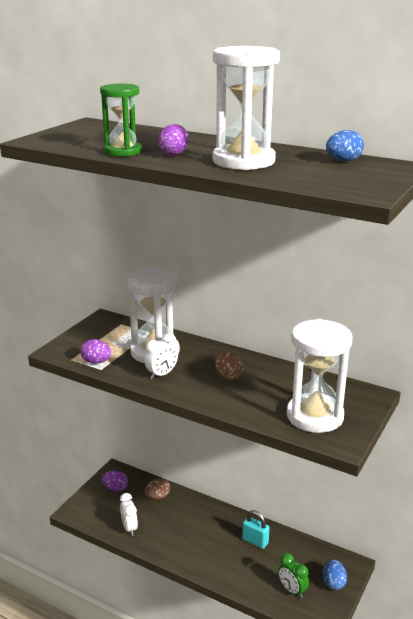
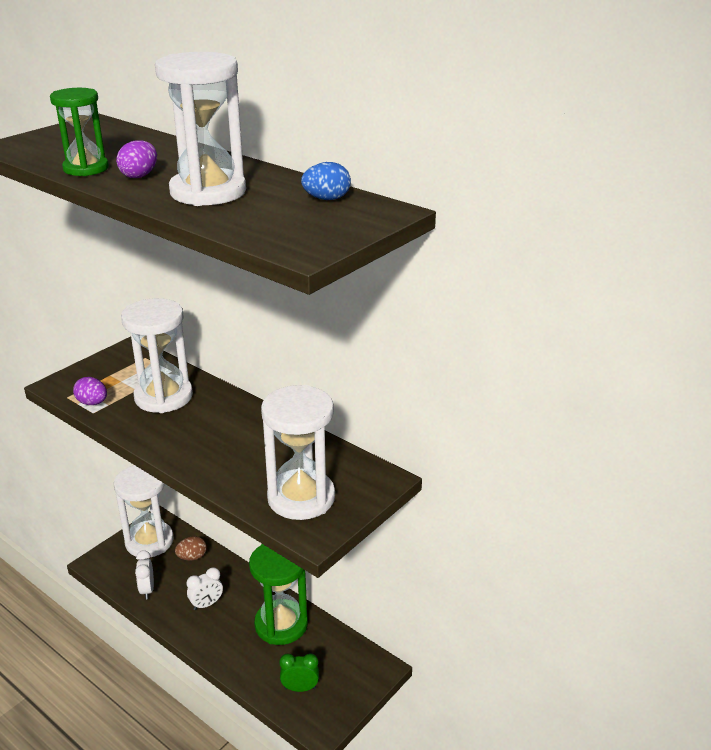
camera: 10 degrees right, 5 degrees up
(115, 488) = (149, 541): purple egg -> white hourglass
(162, 374) = (156, 426): white clock -> white clock (206, 604)
(228, 376) = (229, 436): brown egg -> none
(255, 541) = (281, 624): turquoise padlock -> green hourglass
(292, 590) = (300, 688): green clock -> green clock turned 120 degrees clockwise
(333, 583) = (351, 686): blue egg -> none

